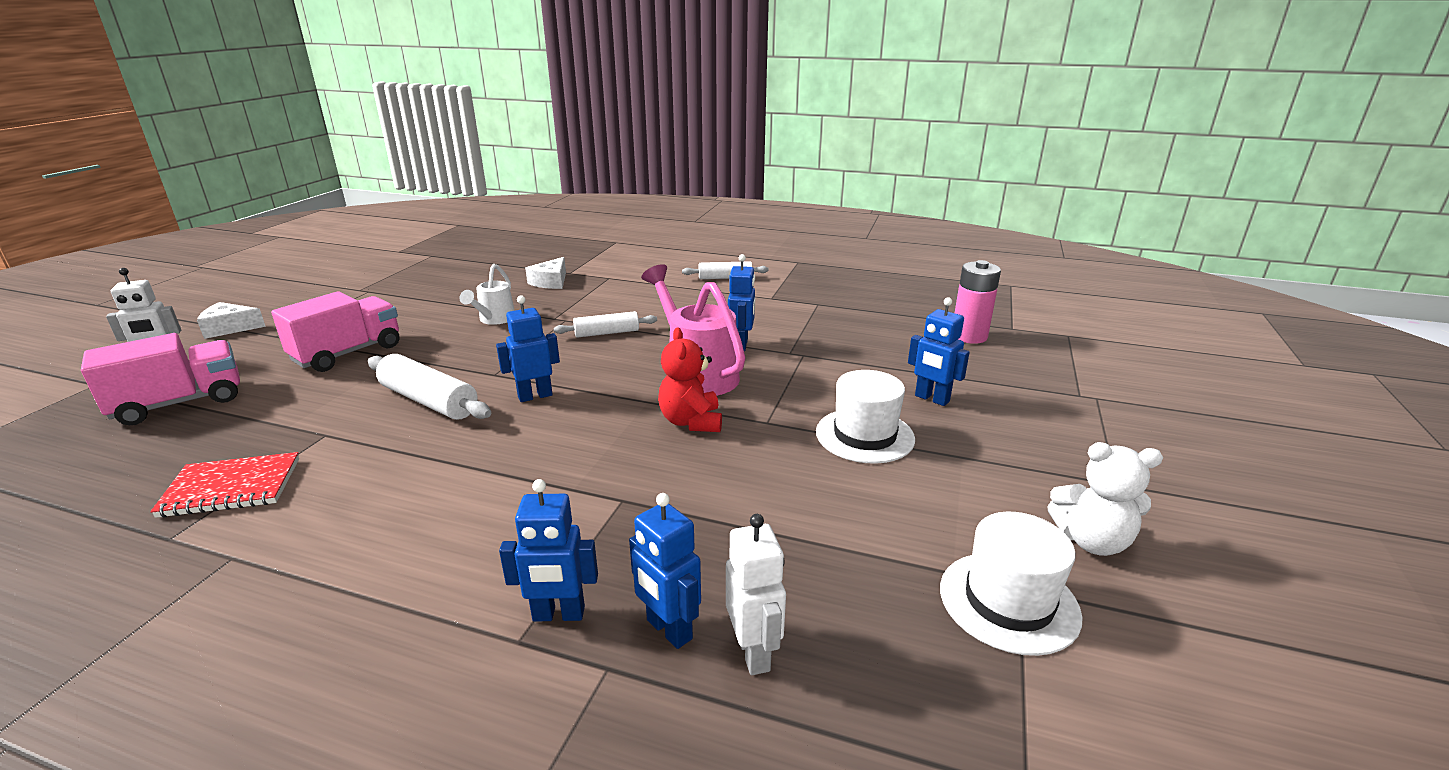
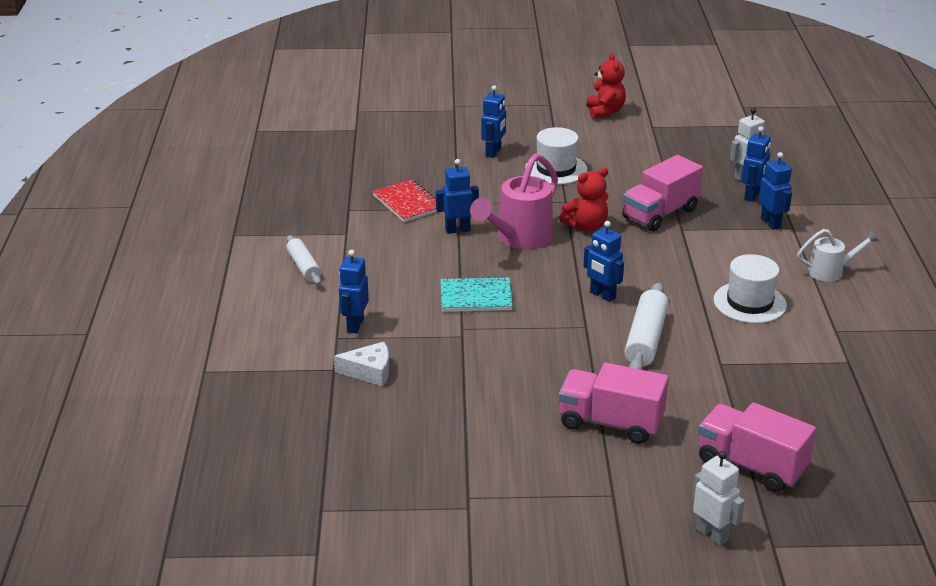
camera: 110 degrees left, 5 degrees up
(229, 328) = (622, 542): white cheese -> none
(231, 488) = (798, 367): red notebook -> red notebook (408, 203)
(494, 319) = (487, 369): white watering can -> white watering can (830, 271)
(607, 333) = (476, 297): white rolling pin -> turquoise notebook
(618, 284) = (355, 325): none -> blue robot
(680, 492) = (660, 214): none -> pink truck
(969, 336) = (382, 144): pink battery -> none
(1008, 601) = (664, 128): white hat -> white hat (749, 303)
(1091, 541) = (605, 111): white teddy bear -> red teddy bear

